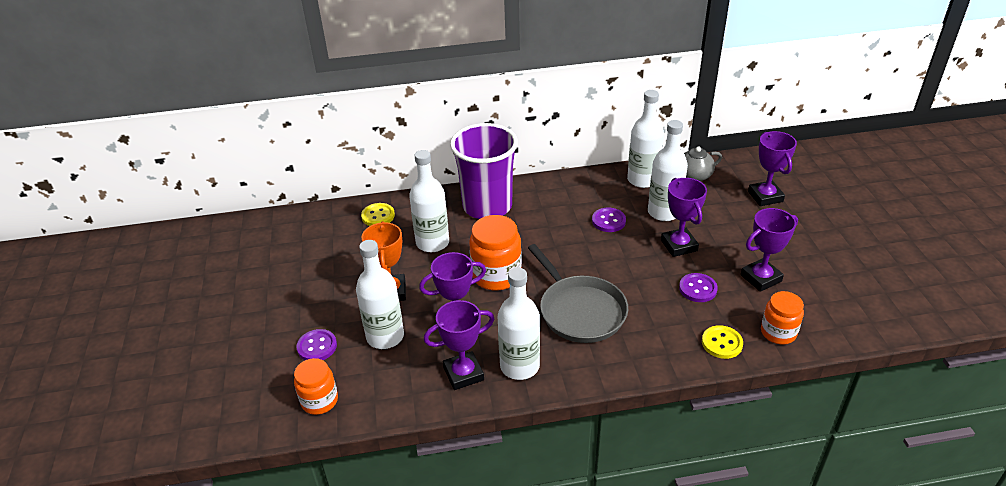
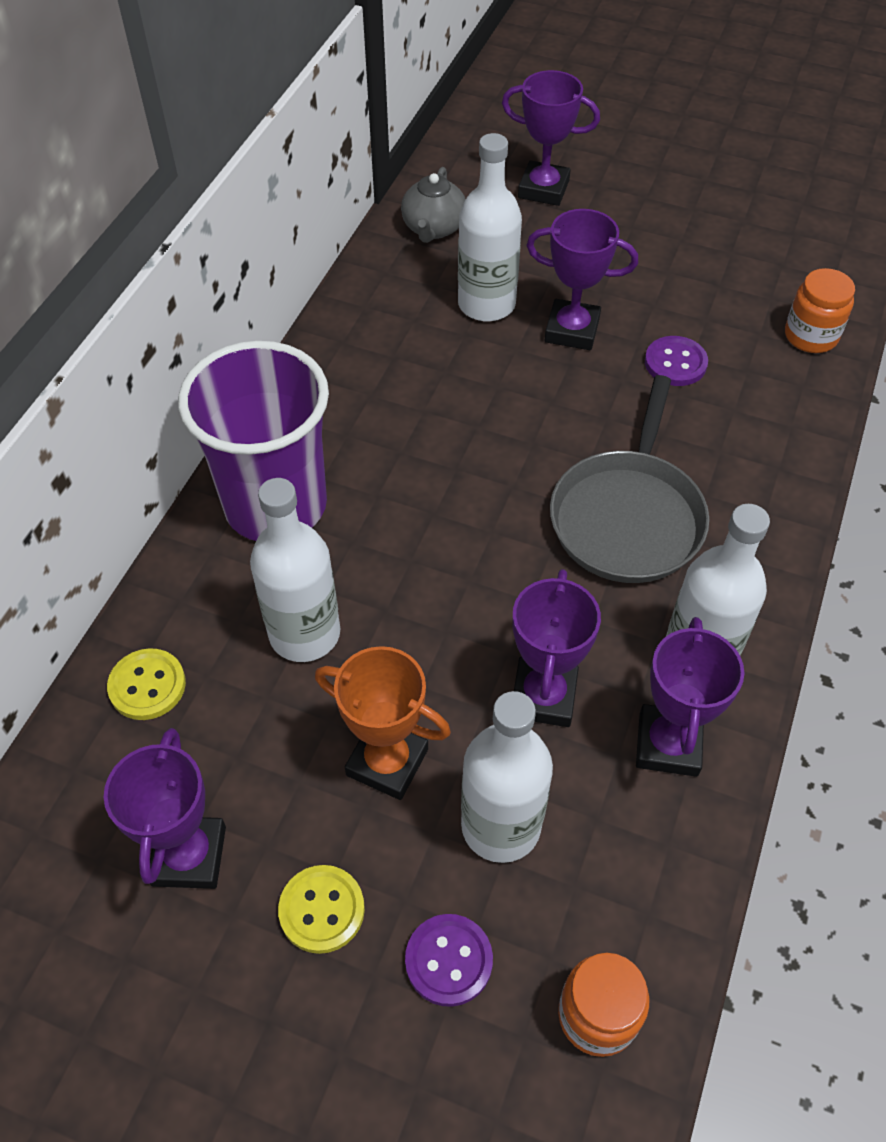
camera: 60 degrees left, 15 degrees up
(496, 275) = (466, 582): orange jar -> none
(580, 311) = (628, 517): grey pan -> grey pan turned 105 degrees clockwise
(608, 221) = (452, 374): purple button -> none
(642, 180) = (391, 283): white bottle -> none
(722, 343) = (795, 400): yellow button -> yellow button (322, 910)
(761, 278) = (700, 291): purple trophy -> purple trophy (189, 856)

